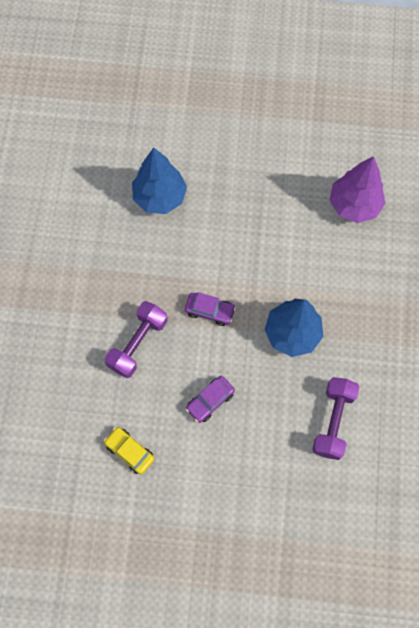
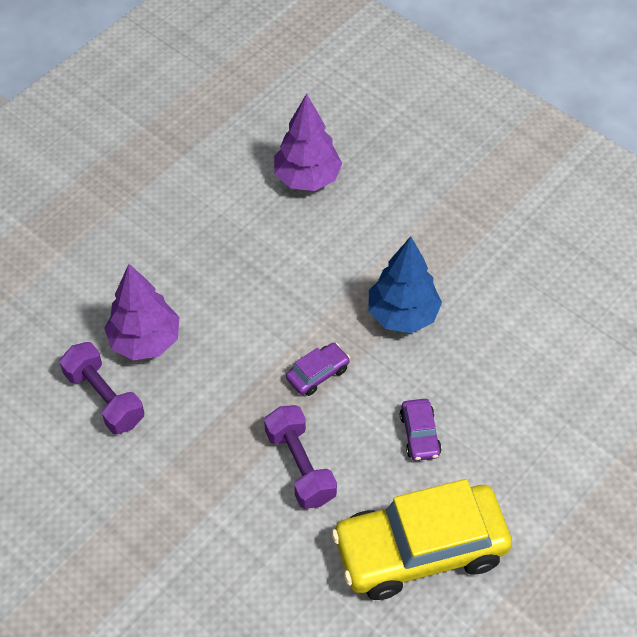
camera: 55 degrees left, 15 degrees down
(130, 451) = (420, 549): yellow car -> yellow car, size x2.42
(160, 197) = (145, 341): blue tree -> purple tree
(333, 421) = (523, 337): purple dumbbell -> purple dumbbell (104, 398)

